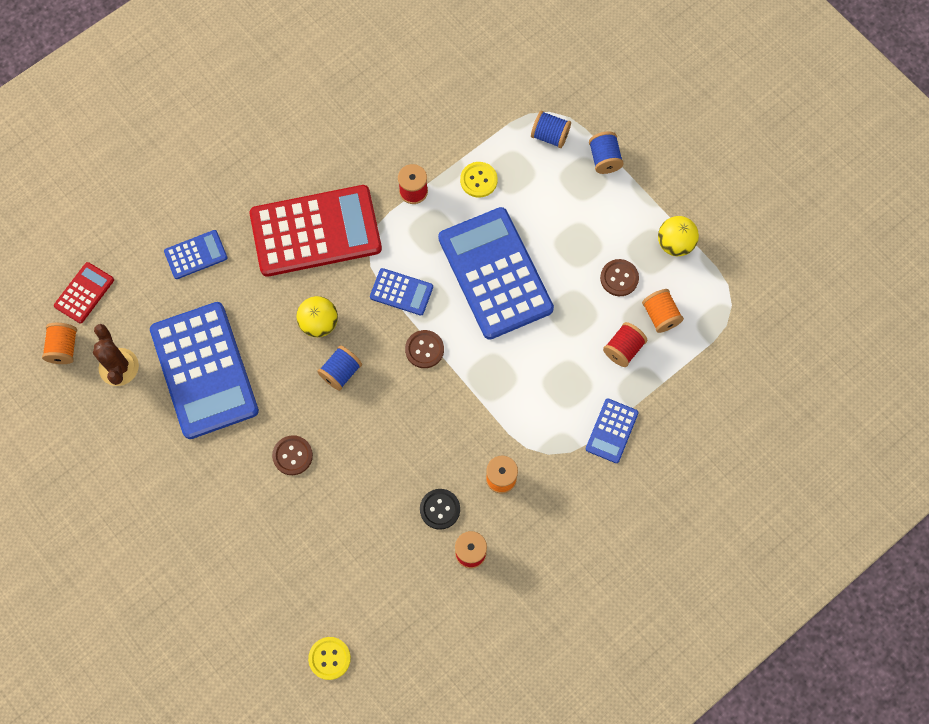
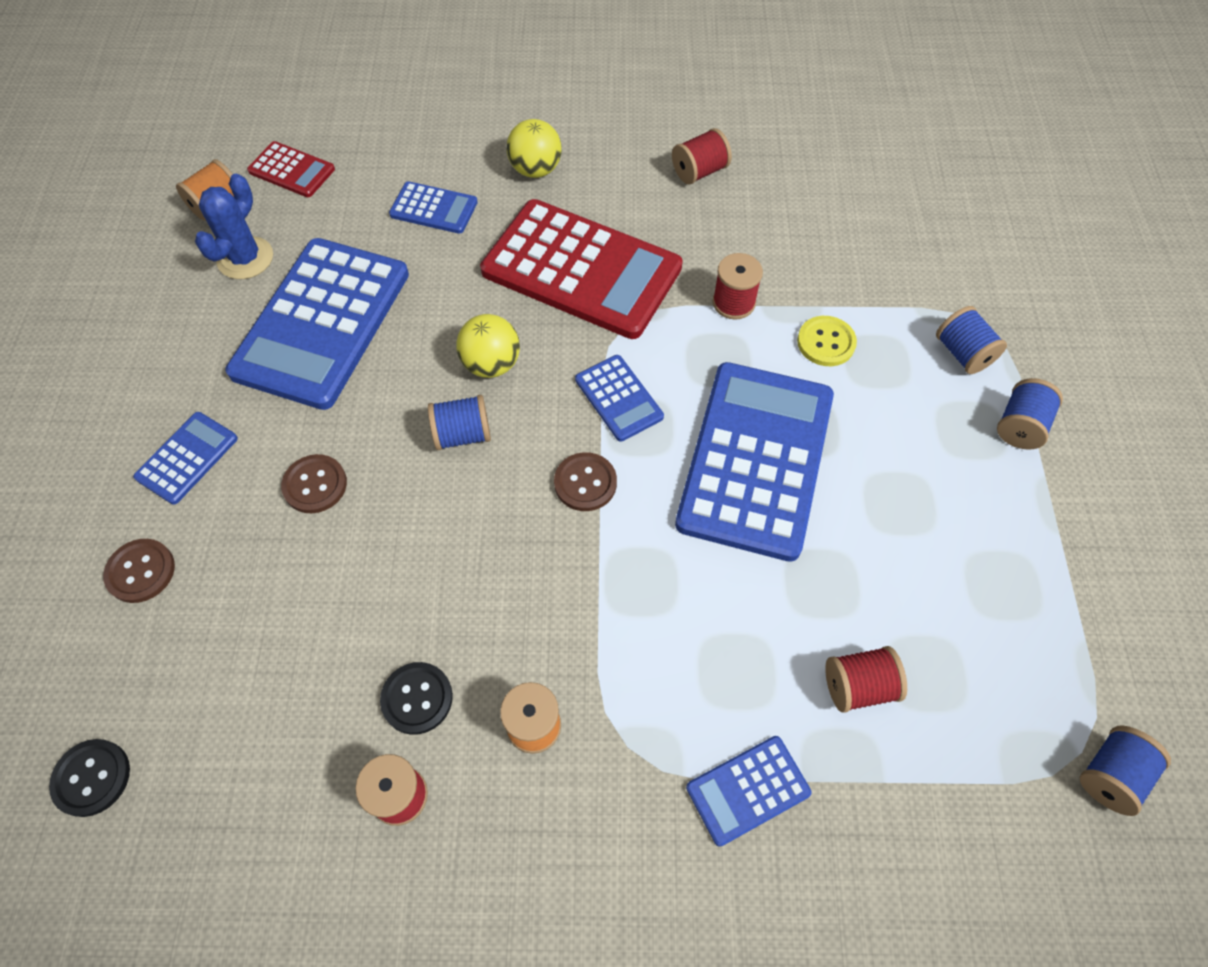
camera: 40 degrees right, 10 degrees down
(84, 293) = (291, 170): red calculator -> red calculator turned 45 degrees clockwise
(119, 367) = (245, 258): brown cactus -> blue cactus
(212, 495) = (187, 458): none -> blue calculator
(325, 118) = (699, 171): none -> red spool
(329, 658) = (92, 778): yellow button -> black button
(619, 278) = (926, 586): brown button -> brown button (141, 571)
(660, 315) = (952, 682): orange spool -> none
(675, 244) = (1048, 600): yellow ball -> yellow ball (535, 169)
(748, 306) = (1110, 775): none -> blue spool

